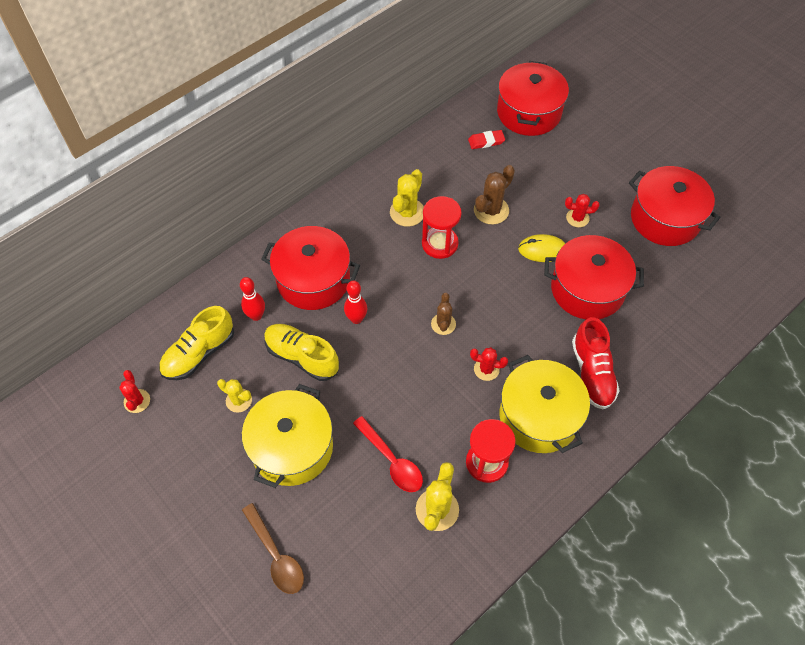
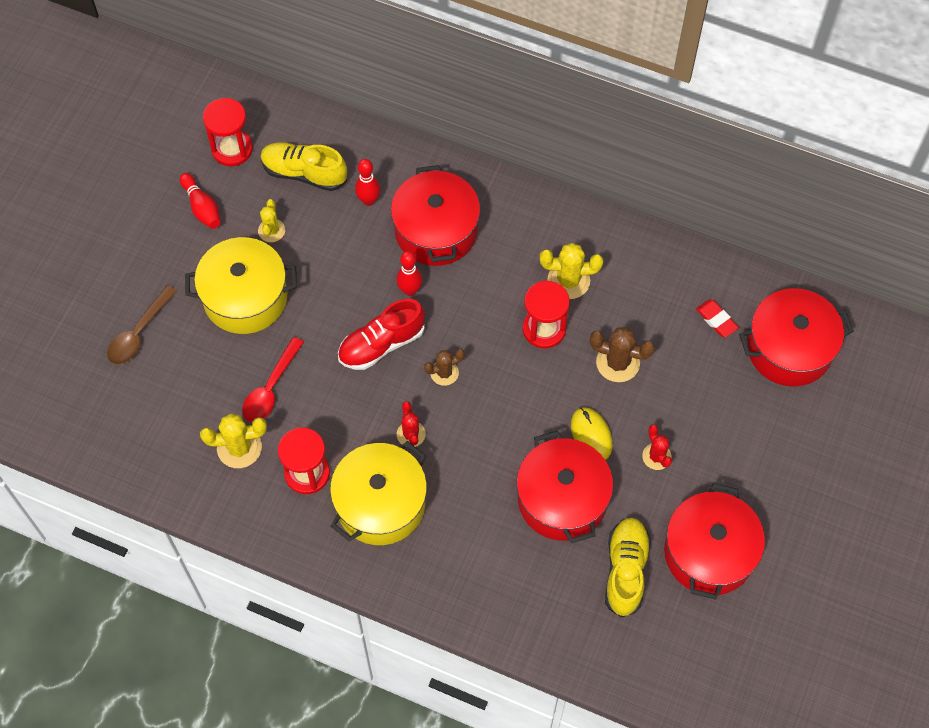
camera: 65 degrees right, 5 degrees up
(137, 401) = (232, 149): red cactus -> red hourglass
(179, 449) = (202, 207): none -> red bowling pin
(302, 357) = (343, 261): yellow shoe -> yellow shoe (625, 570)
(592, 373) = (457, 538): red shoe -> red shoe (381, 344)

